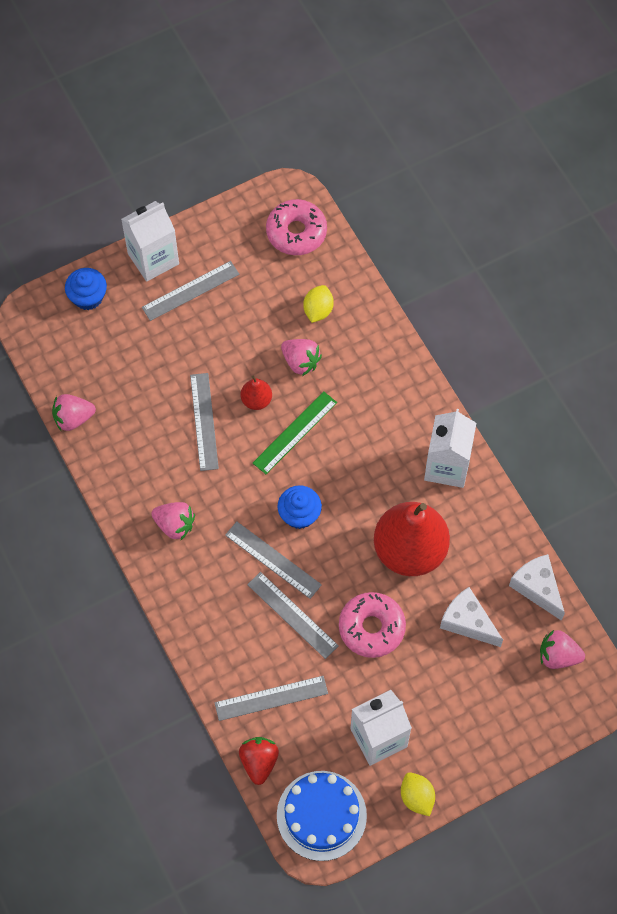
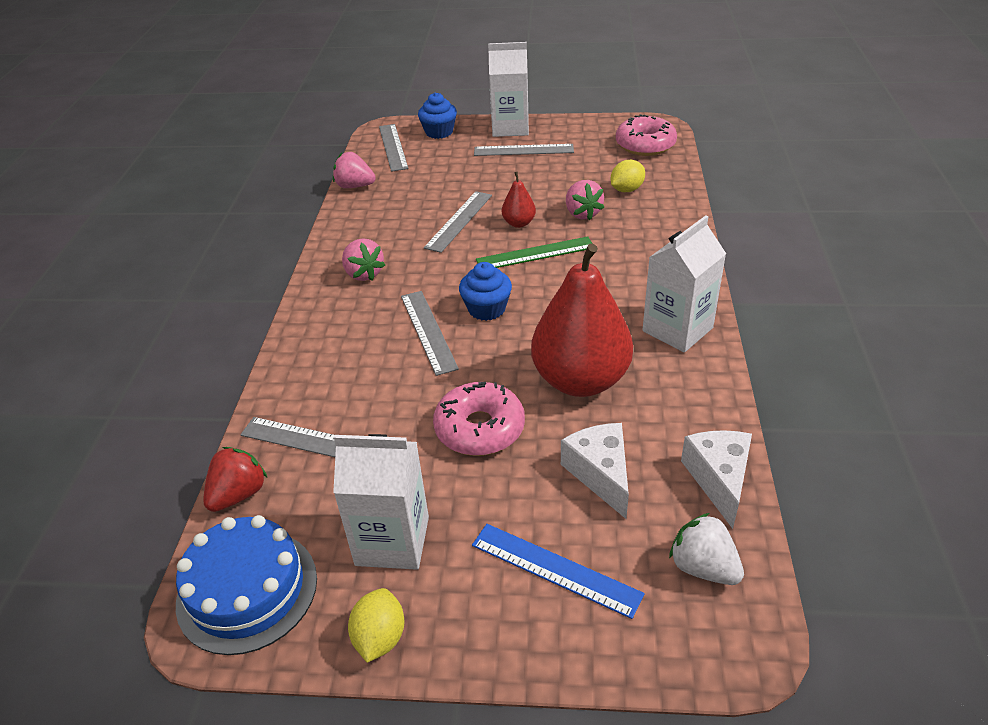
camera: 35 degrees right, 25 degrees down
(292, 615) = (405, 381): grey ruler -> grey ruler (393, 147)
(481, 703) = (555, 569): none -> blue ruler
(558, 656) = (703, 567): pink strawberry -> white strawberry

